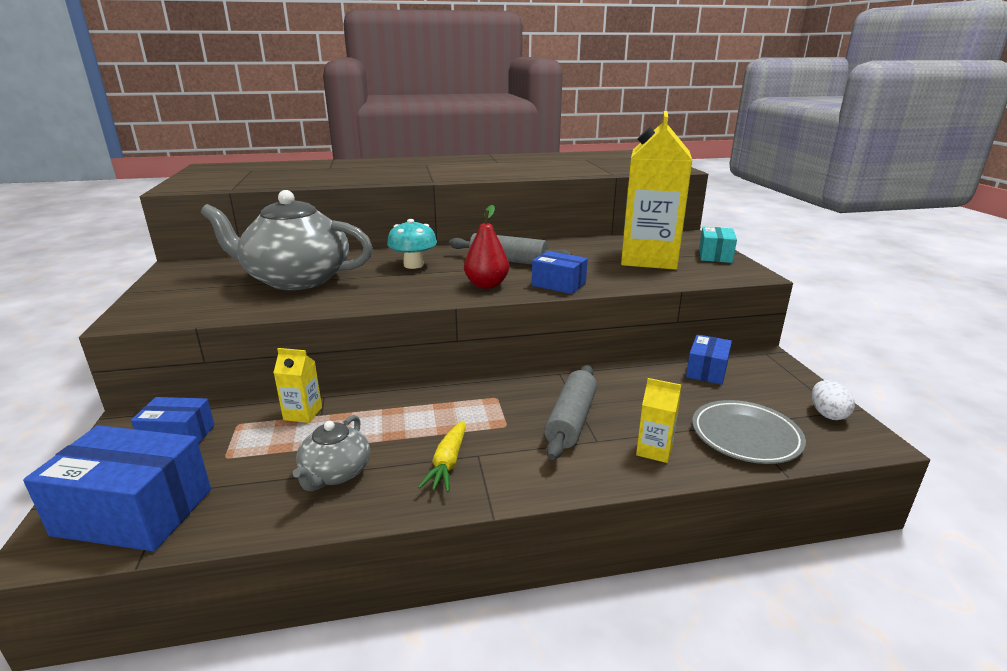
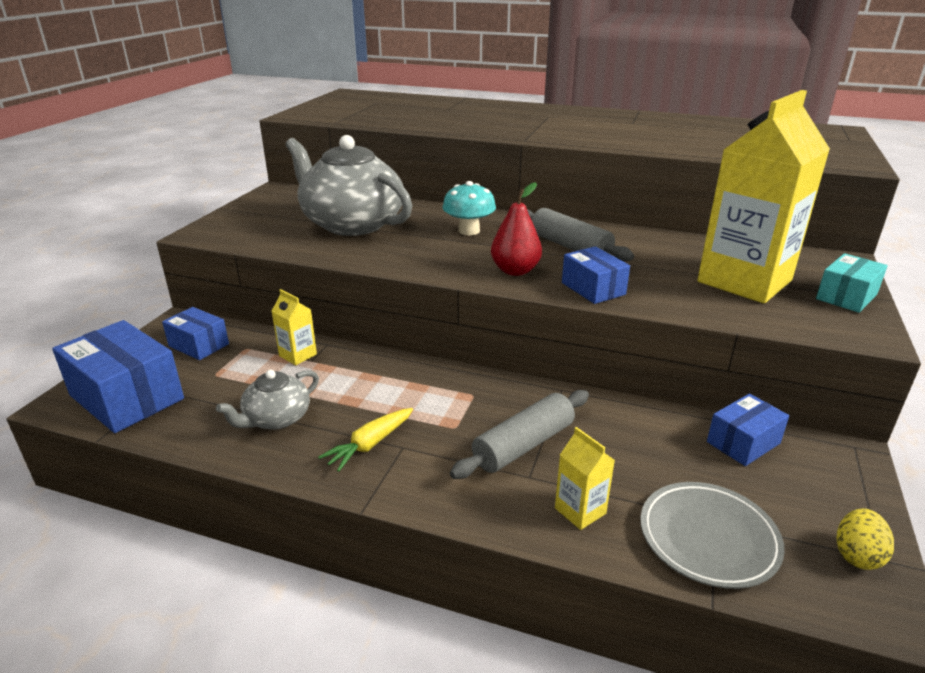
camera: 30 degrees right, 5 degrees up
(827, 414) = (857, 555): white egg -> yellow egg

